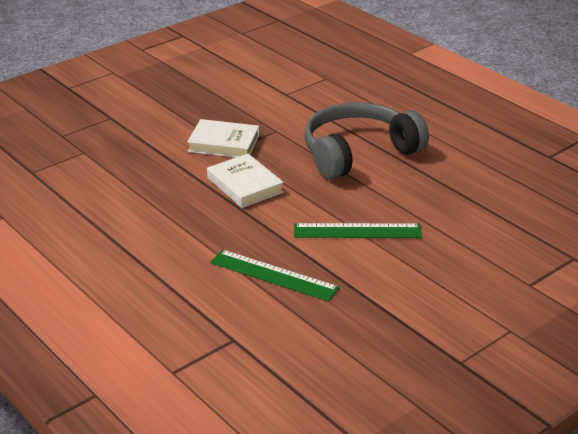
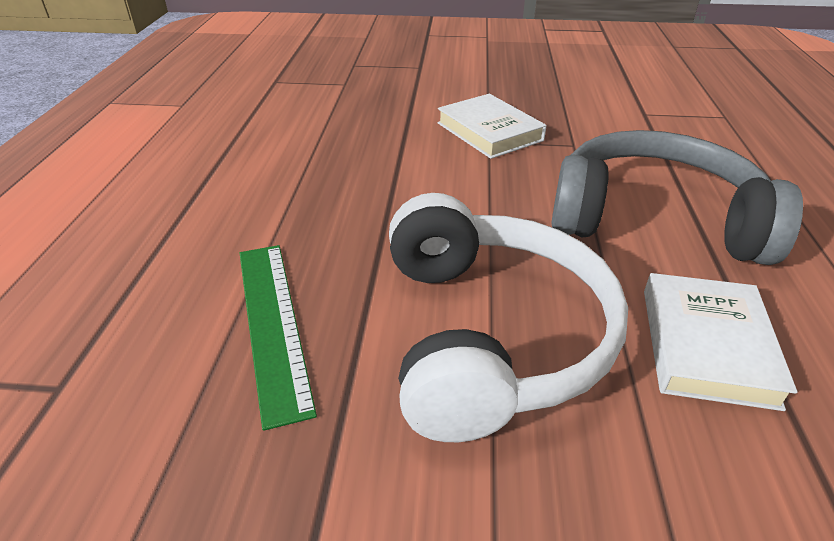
camera: 45 degrees right, 5 degrees up
(245, 185) = (438, 185): white book -> white book (707, 345)
(357, 231) = (490, 335): green ruler -> white headphones

